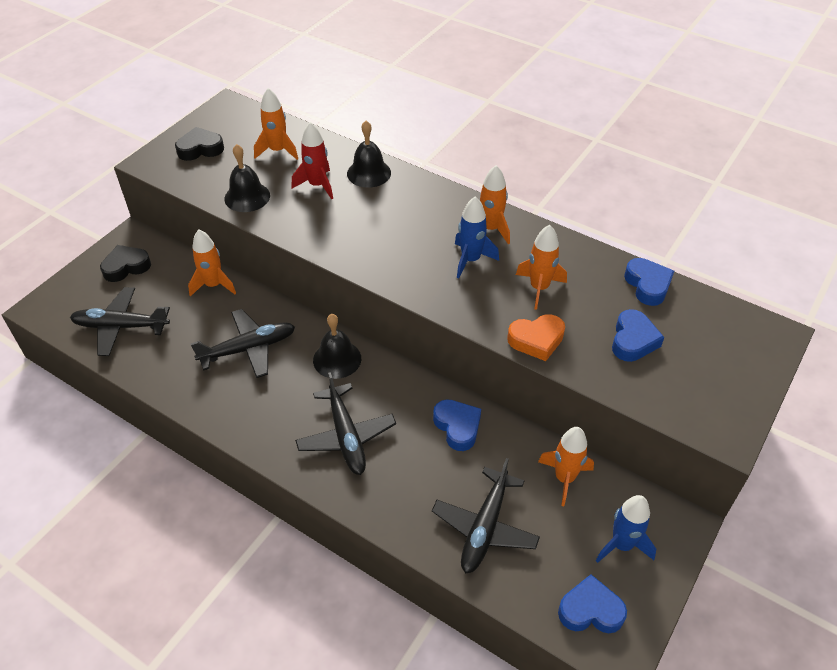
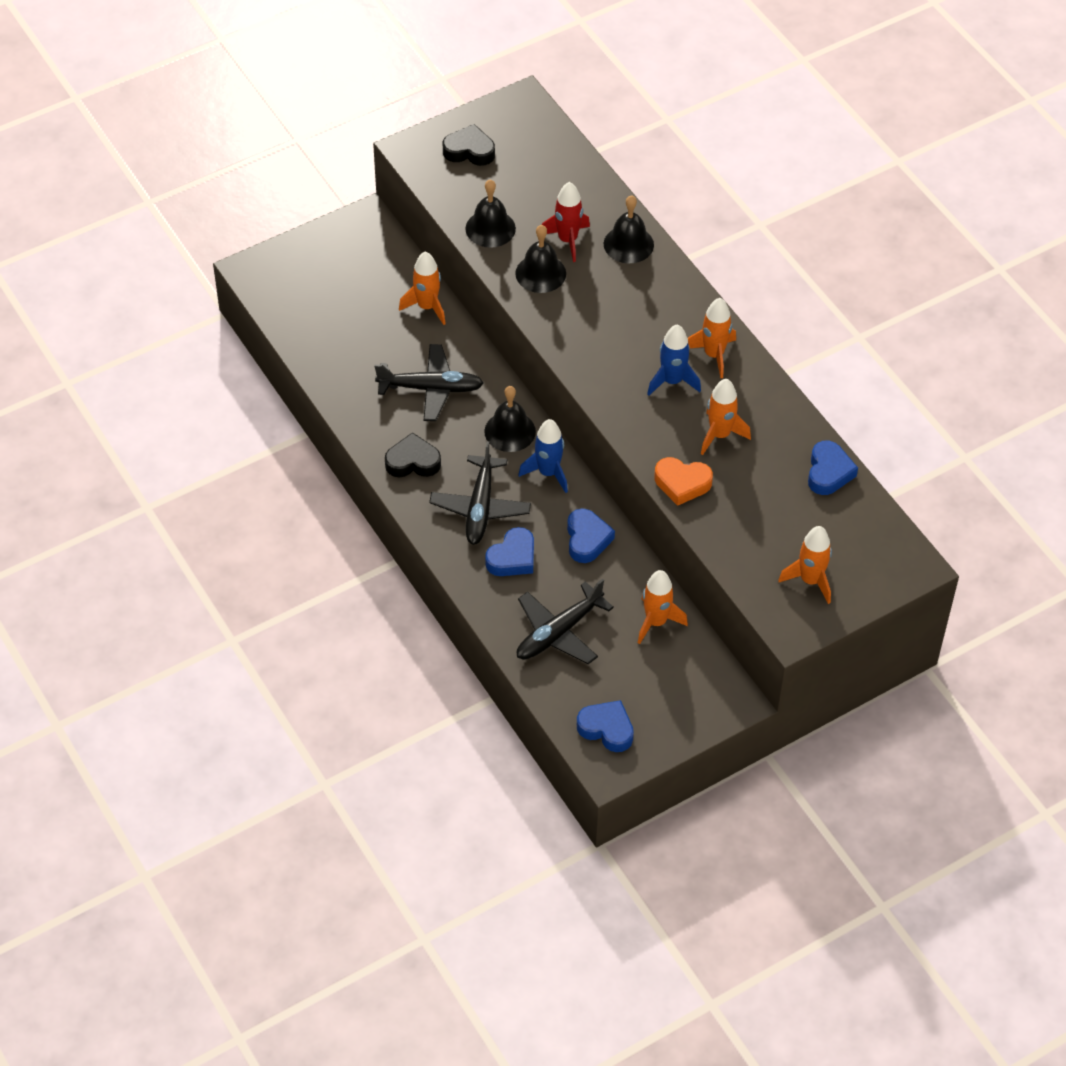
camera: 25 degrees right, 5 degrees up
(121, 326) = (320, 319): black plane -> none
(126, 267) = (349, 253): black heart -> black heart (413, 462)
(278, 151) = (548, 182): orange rocket -> orange rocket (810, 580)
(308, 216) = (540, 273): none -> black bell
(622, 545) = (669, 694): blue rocket -> blue rocket (548, 473)
(633, 340) = (772, 518): blue heart -> blue heart (512, 558)

